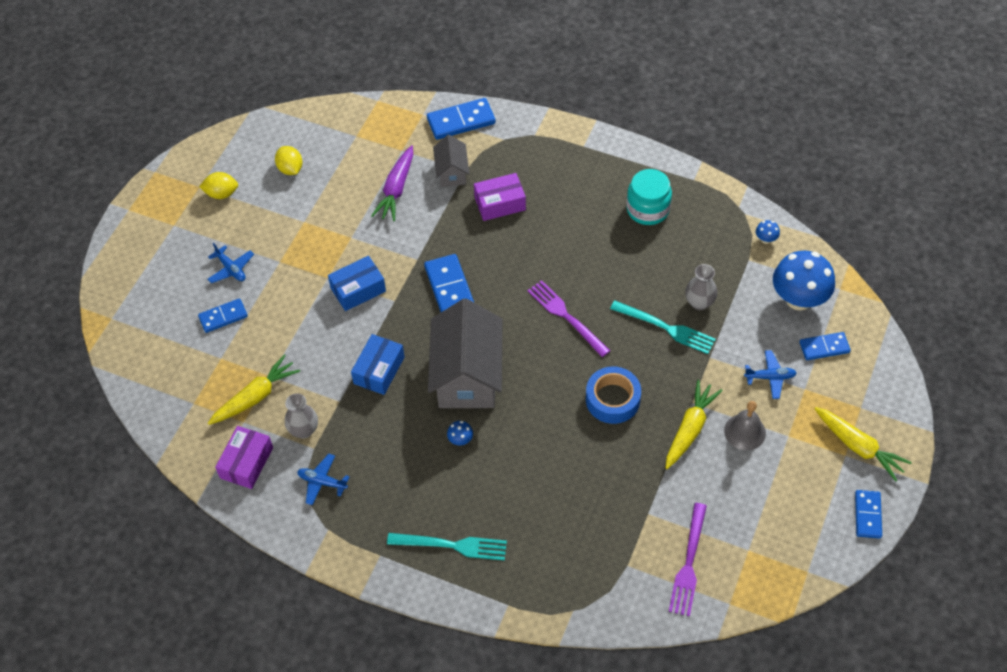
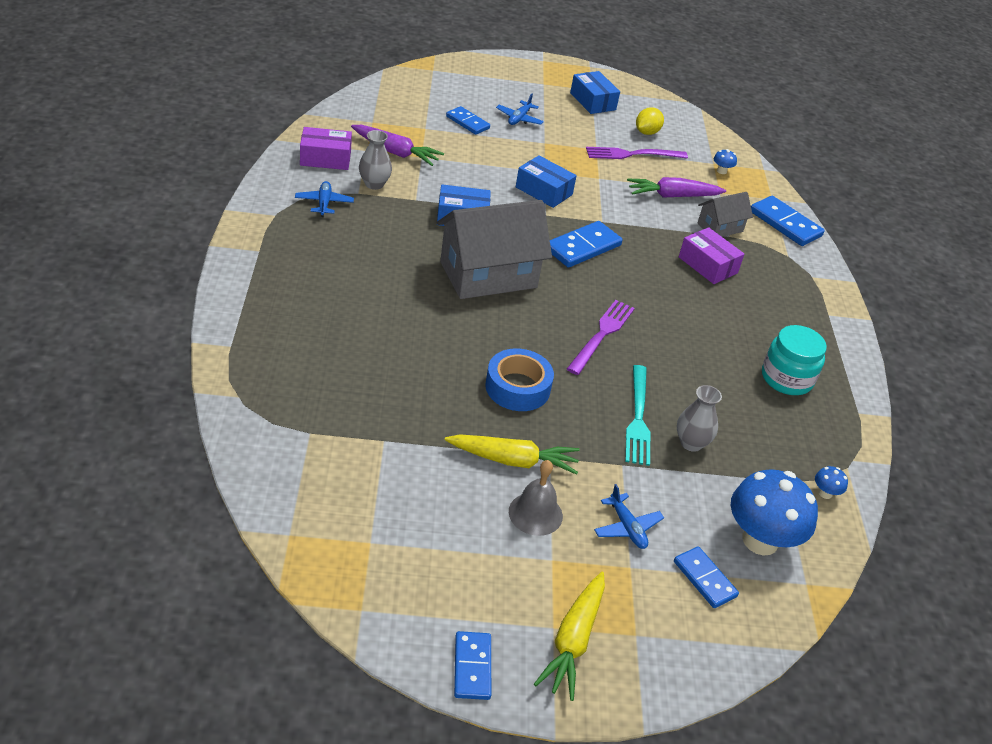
camera: 60 degrees right, 15 degrees down
(221, 193) = (592, 101): yellow lemon -> blue box
(255, 397) = (395, 152): yellow carrot -> purple carrot
(453, 545) = (286, 296): turquoise fork -> none
(460, 440) = (410, 282): blue mushroom -> blue mushroom (721, 171)
(689, 564) = (330, 487): purple fork -> purple fork (631, 154)
(867, 515) = (472, 667): blue domino -> blue domino turned 75 degrees counterclockwise

